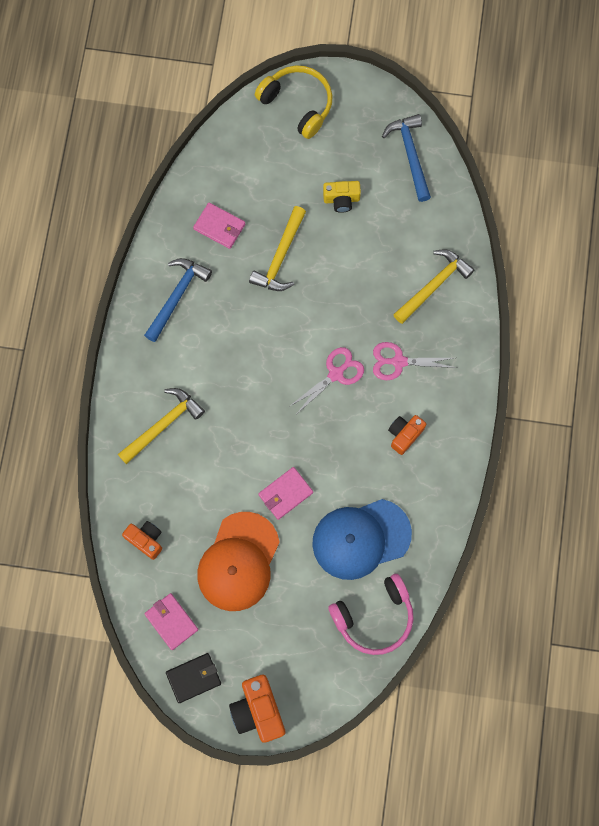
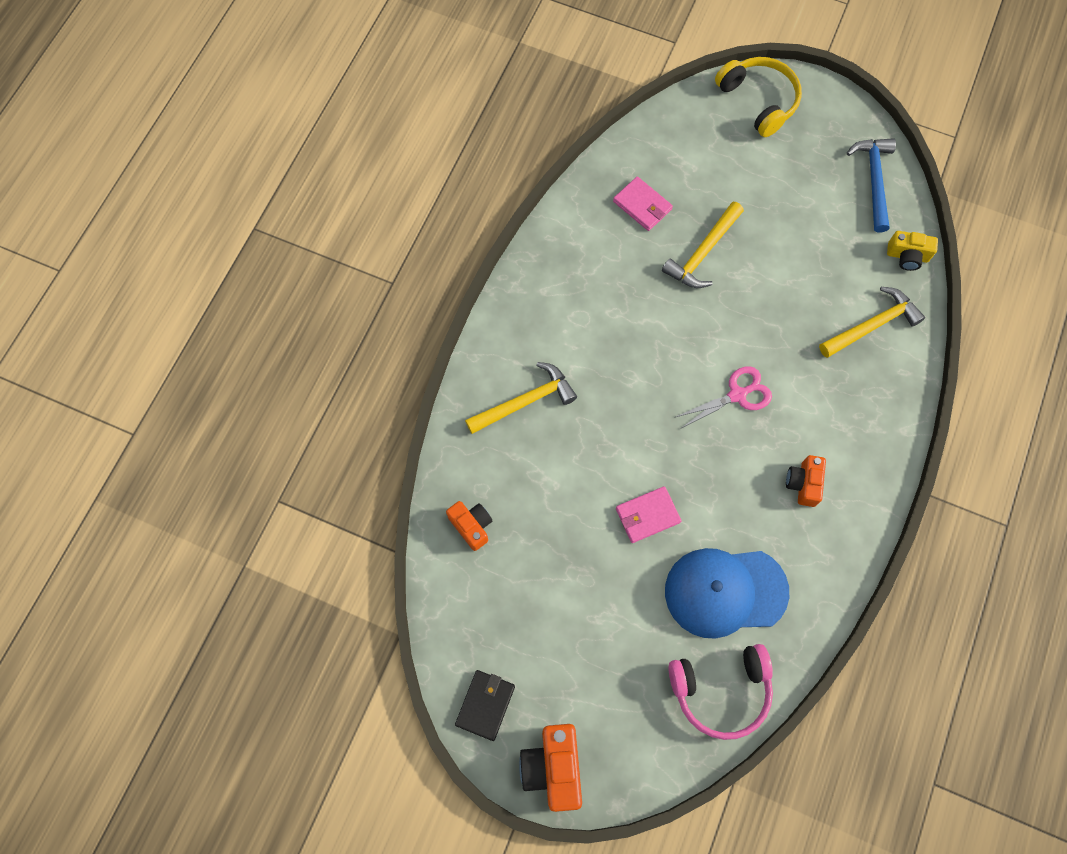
camera: 15 degrees right, 5 degrees down
(171, 621) = (476, 629): pink wallet -> none
(177, 296) = (577, 267): blue hammer -> none
(194, 678) = (485, 705): black wallet -> black wallet turned 60 degrees counterclockwise
(238, 562) = (573, 580): orange cap -> none
(341, 199) = (785, 209): yellow camera -> yellow camera (907, 256)
(399, 361) = (814, 399): pink scissors -> none
(404, 435) = (803, 484): orange camera -> orange camera turned 45 degrees counterclockwise

